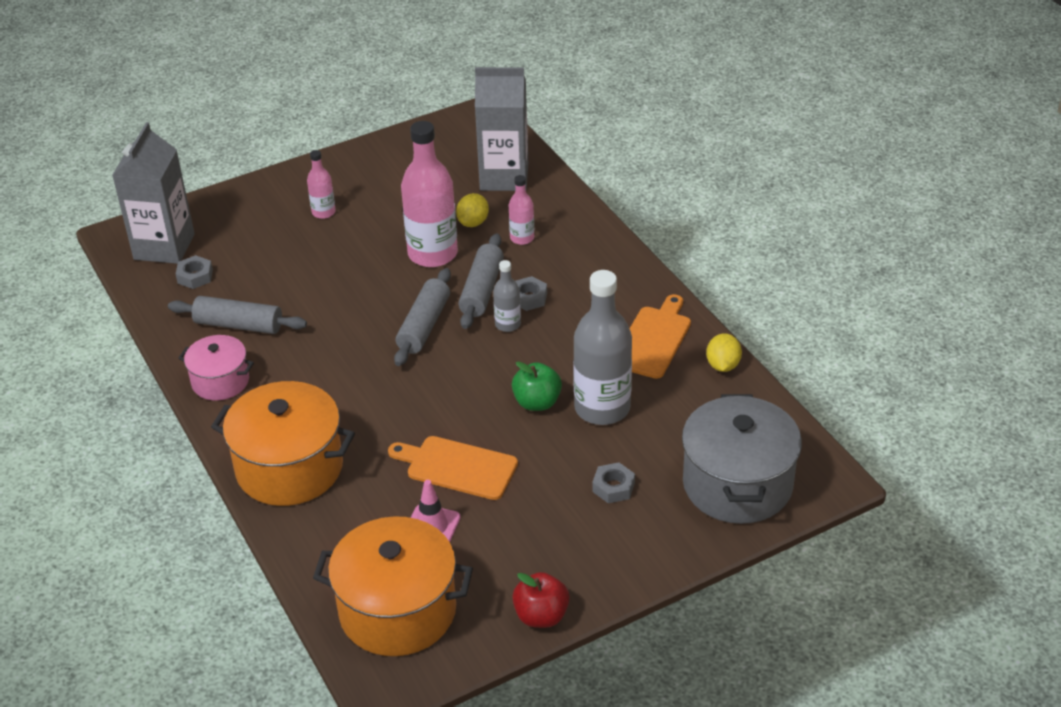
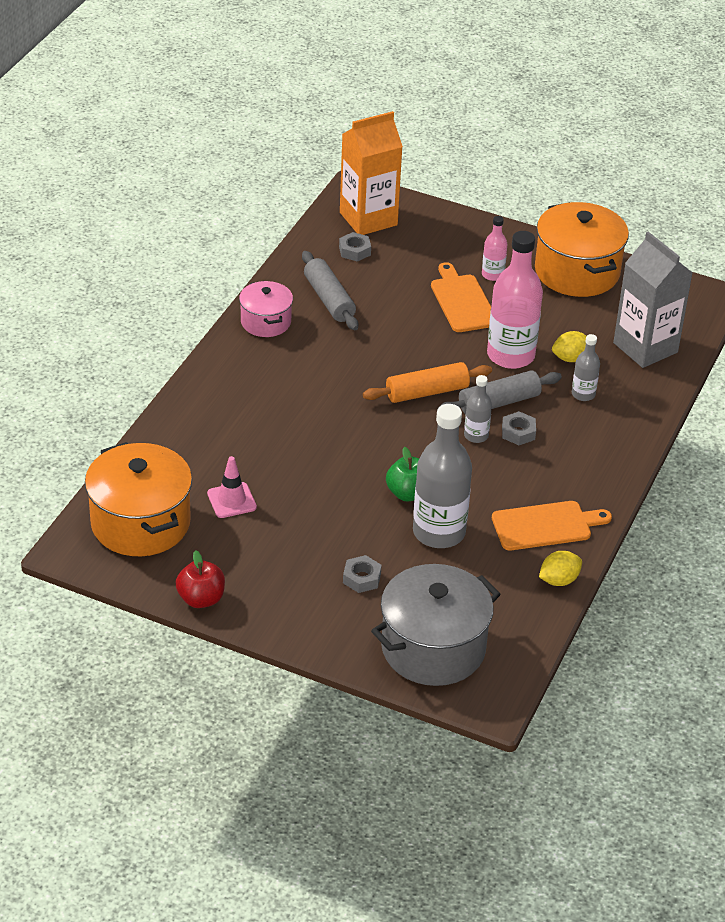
camera: 50 degrees right, 0 degrees up
(164, 247) = (368, 219): grey carton -> orange carton
(289, 468) = (218, 400): orange pot -> orange pot (577, 271)
(424, 326) = (427, 392): grey rolling pin -> orange rolling pin
(457, 467) = (301, 484): orange cutting board -> orange cutting board (462, 301)
(522, 238) = (583, 394): pink bottle -> grey bottle

